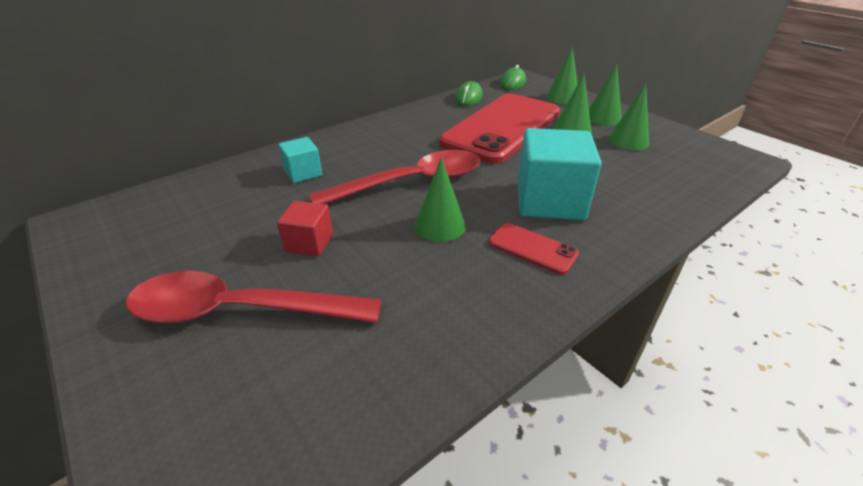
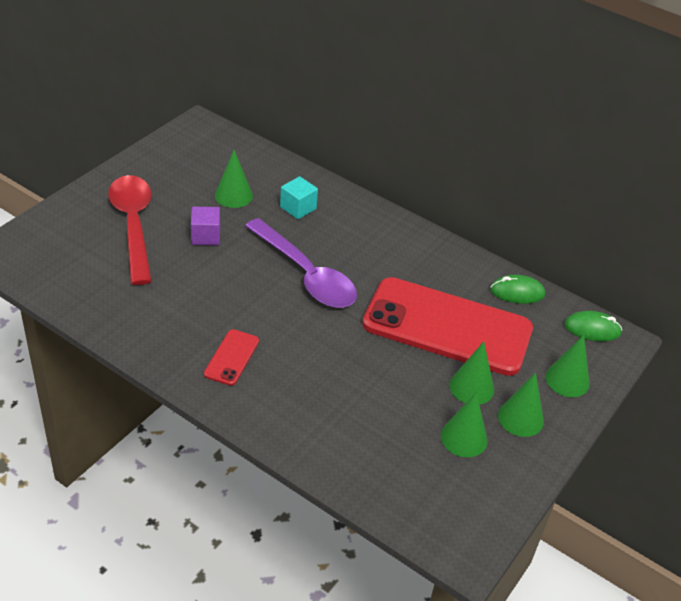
camera: 70 degrees right, 5 degrees up
(309, 243) = (205, 236): red cube -> purple cube
(411, 182) = (306, 274): red spoon -> purple spoon
(440, 225) = (247, 301): green cone -> green cone (233, 195)
(549, 201) = (306, 368): turquoise cube -> none

